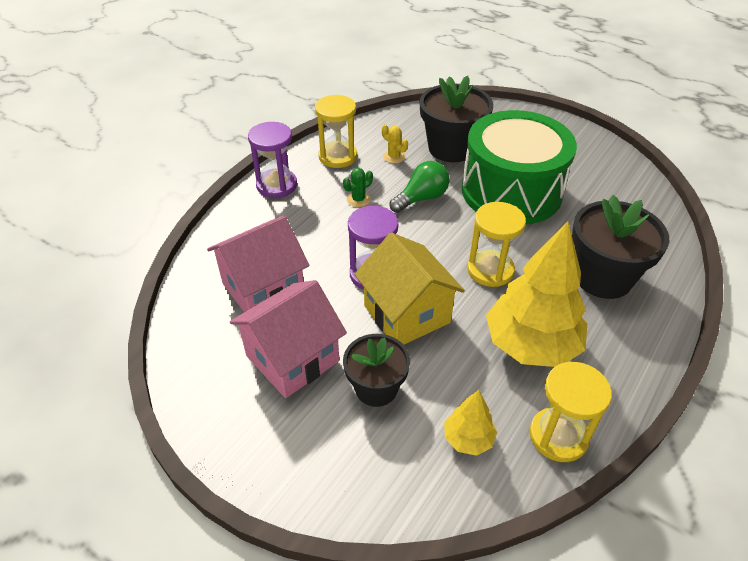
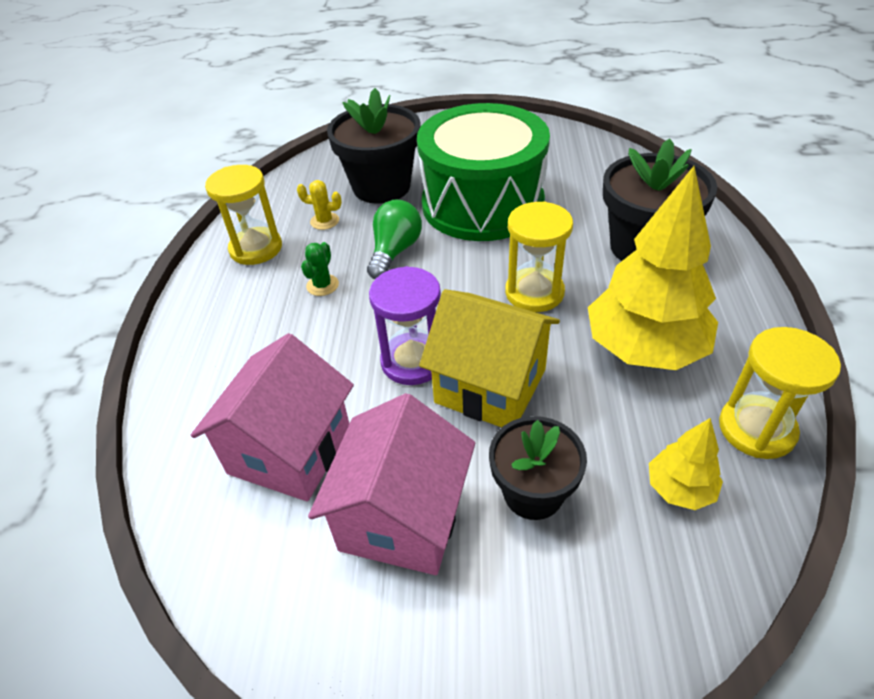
camera: 30 degrees left, 0 degrees up
(277, 185) = (203, 315): purple hourglass -> none

